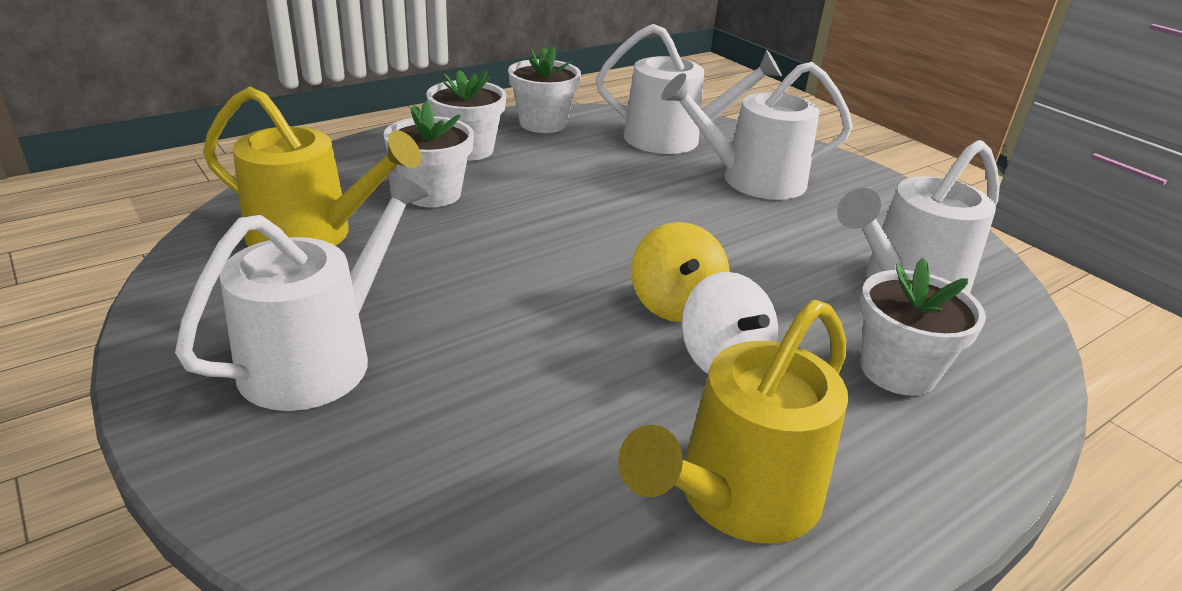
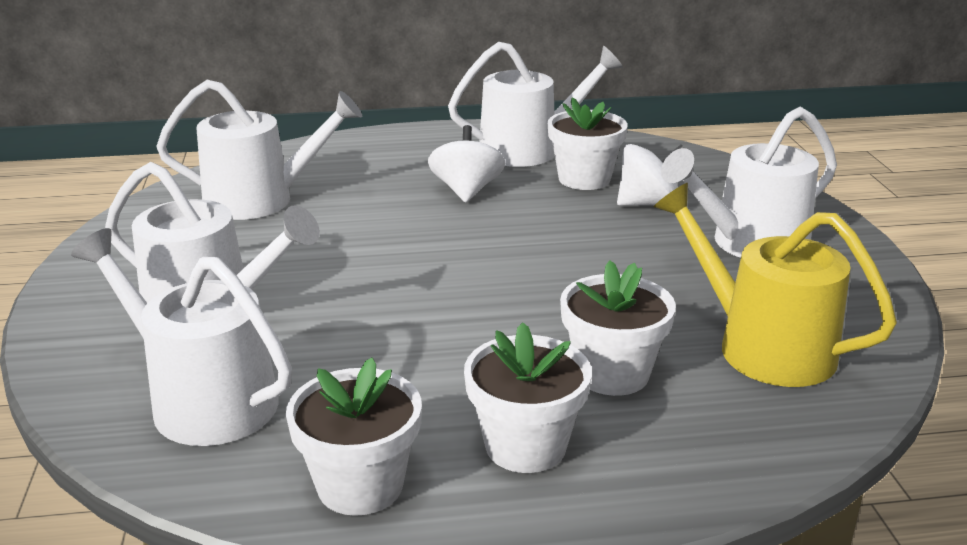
camera: 150 degrees left, 5 degrees down
(473, 402) = (648, 204): none -> white spinning top
(675, 304) = (459, 223): yellow spinning top -> none
(739, 496) = (528, 150): yellow watering can -> white watering can
(898, 371) = (363, 167): white flower pot -> white flower pot (584, 179)

